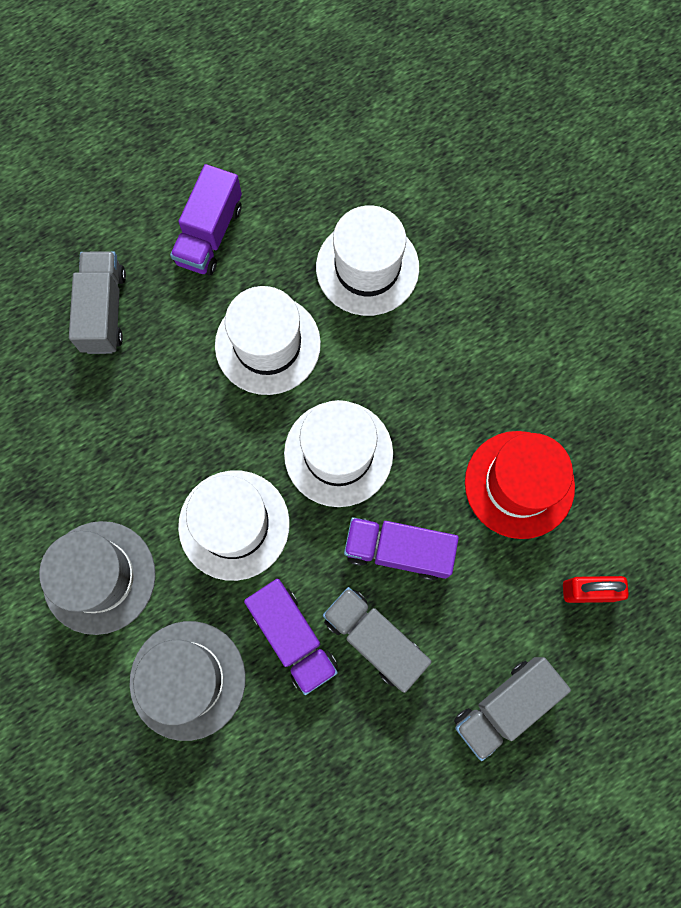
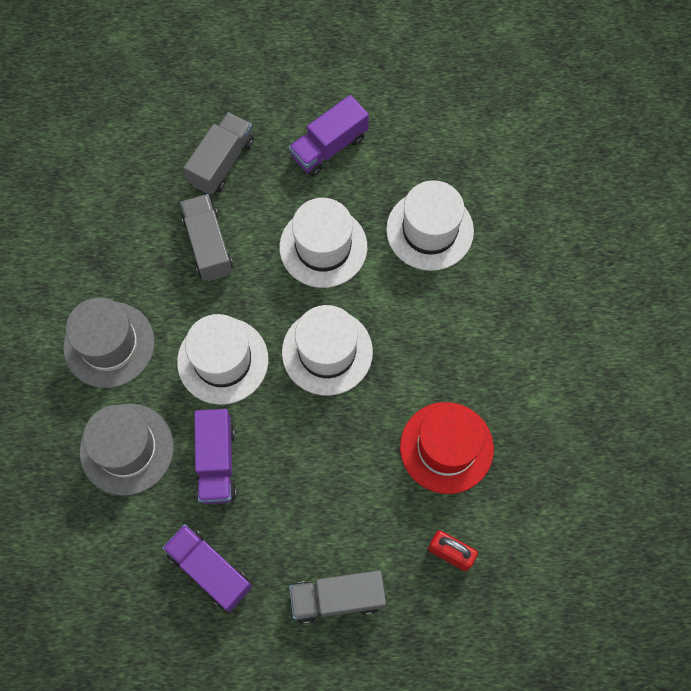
camera: 30 degrees right, 5 degrees down
(374, 639) = (273, 497): grey truck -> grey truck (208, 245)
(398, 551) = (328, 444): purple truck -> purple truck (209, 570)

